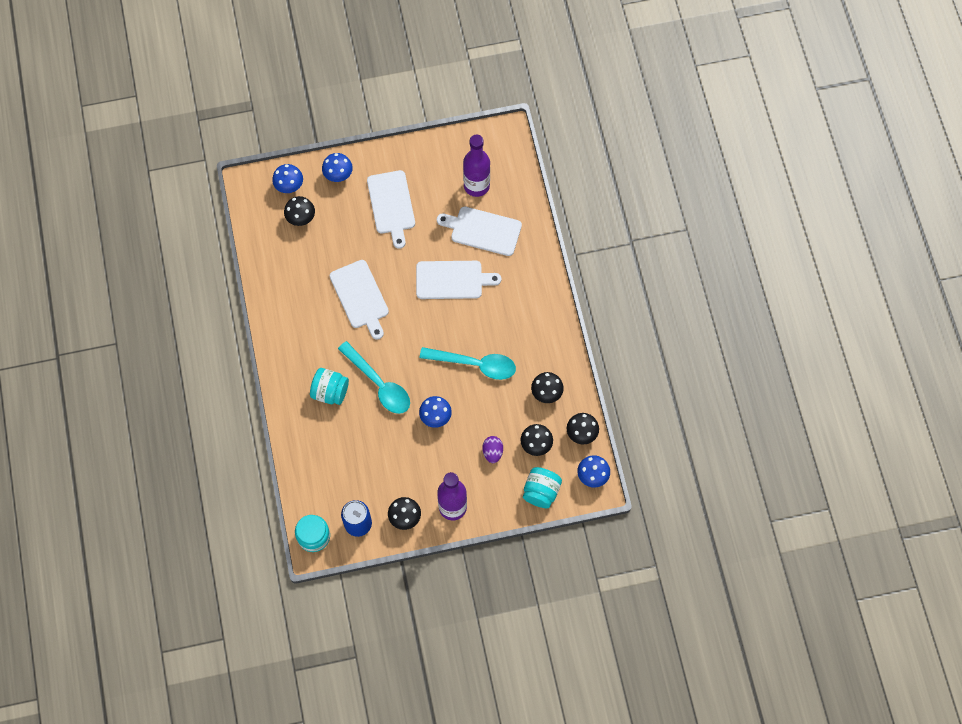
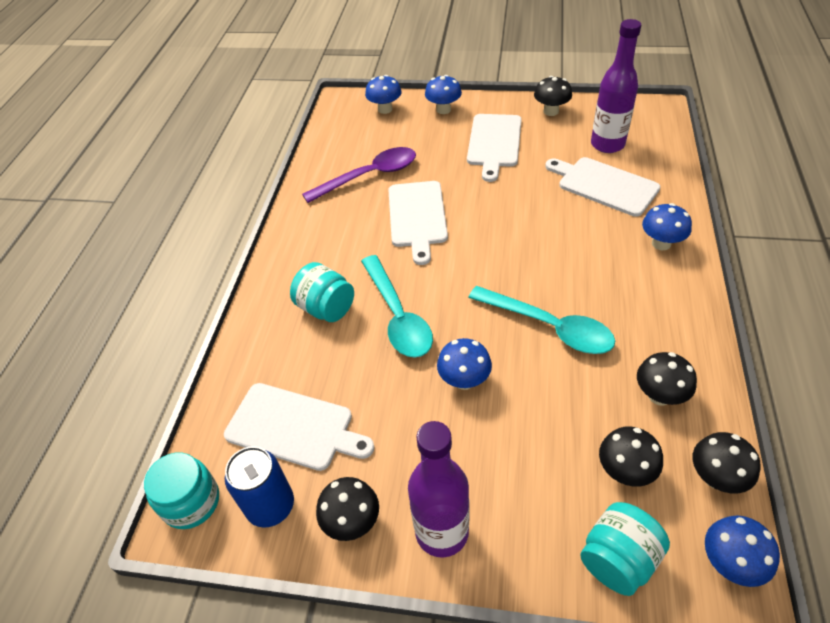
camera: 25 degrees right, 20 degrees down
(301, 218) = (383, 135): black mushroom -> black mushroom (551, 111)
(308, 266) = (369, 176): none -> purple spoon
(452, 280) = (547, 225): white cutting board -> white cutting board (294, 427)
(492, 452) = (542, 460): purple egg -> none
(530, 276) = (661, 243): none -> blue mushroom

